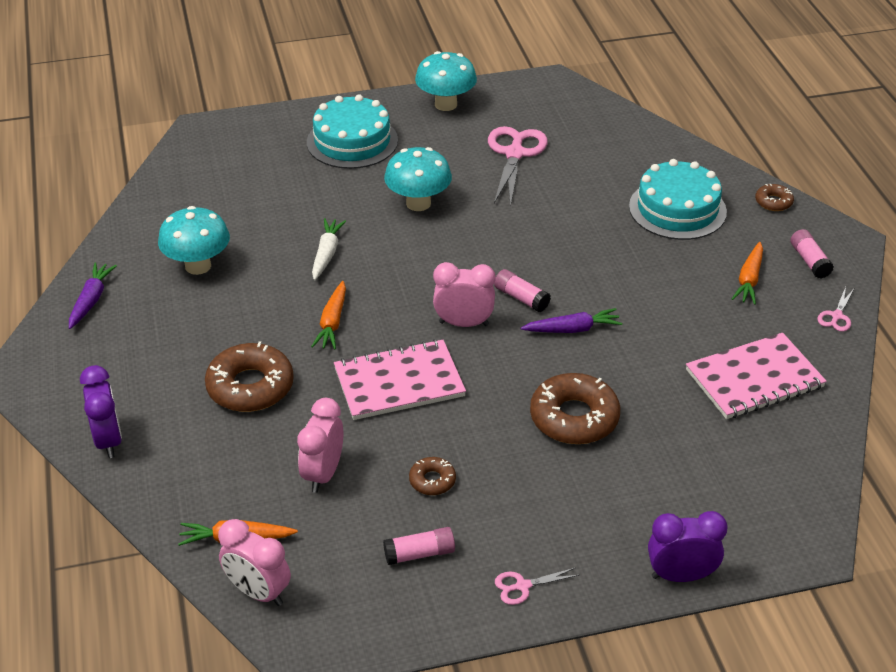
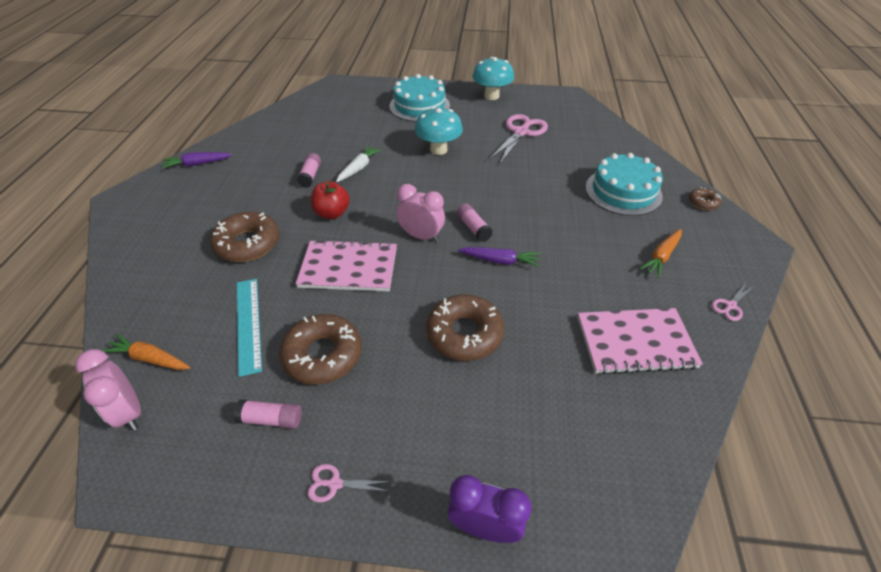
camera: 20 degrees right, 5 degrees up
(91, 300) = (197, 164): purple carrot -> purple carrot turned 135 degrees counterclockwise
(108, 440) = (131, 256): purple clock -> none
(198, 266) = (275, 158): turquoise mushroom -> none
(323, 474) = (248, 324): pink clock -> turquoise ruler
(332, 322) = (332, 213): orange carrot -> red apple
(432, 480) = (323, 355): brown donut -> brown donut, size x2.00
(809, 261) = (719, 254): pink glue stick -> pink glue stick (310, 176)

